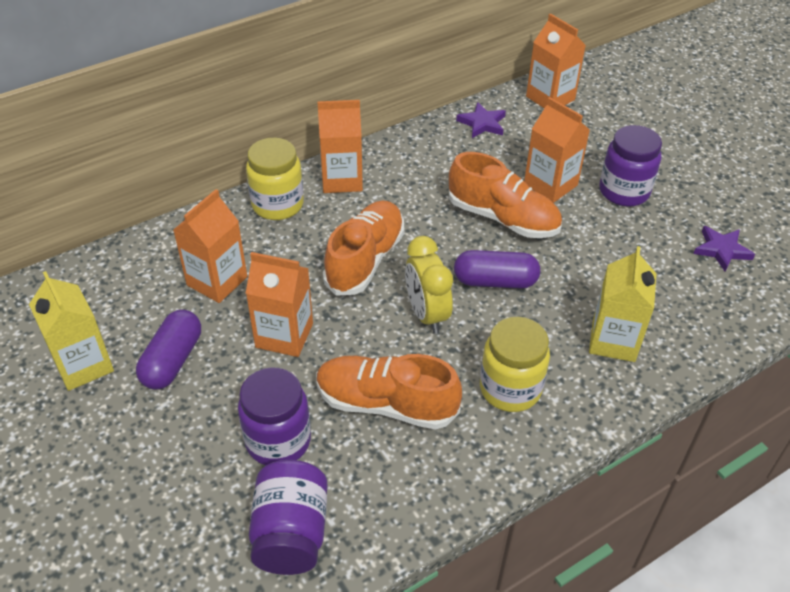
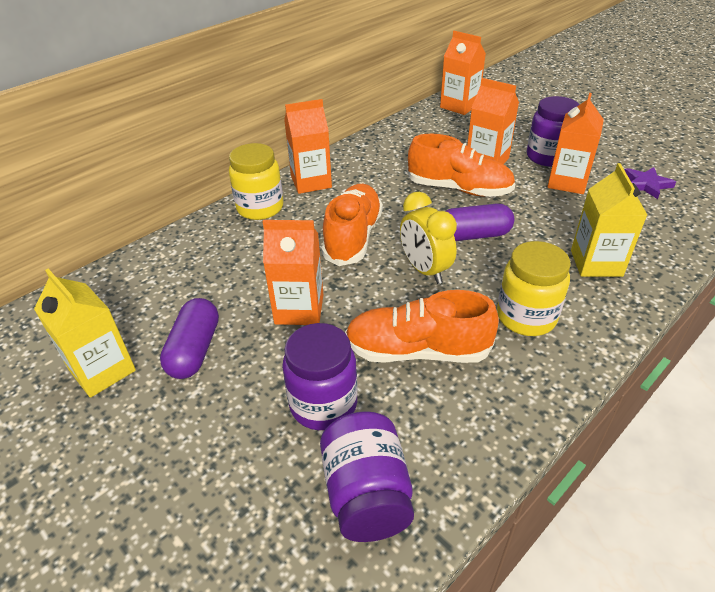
camera: 10 degrees left, 5 degrees down
(217, 281) = (221, 275): orange carton -> orange carton (567, 182)
(482, 123) = (413, 128): purple star -> none

